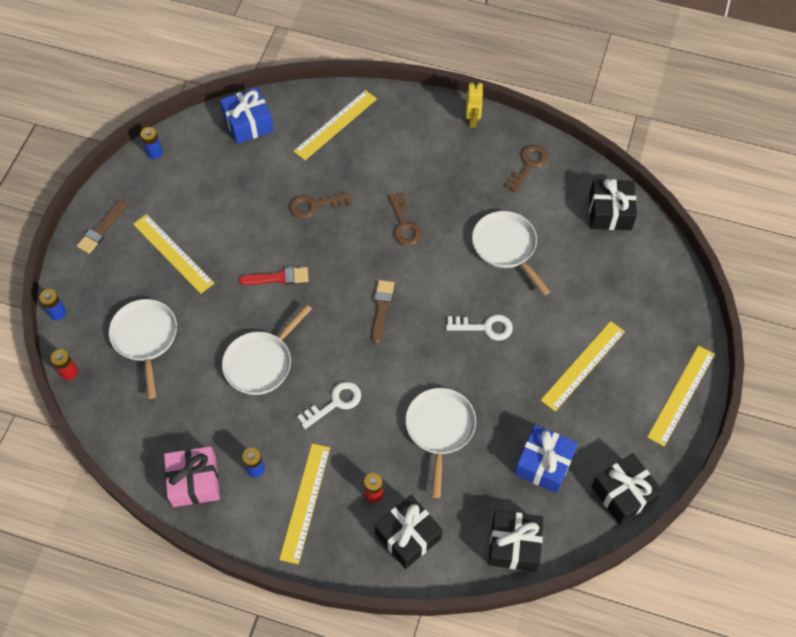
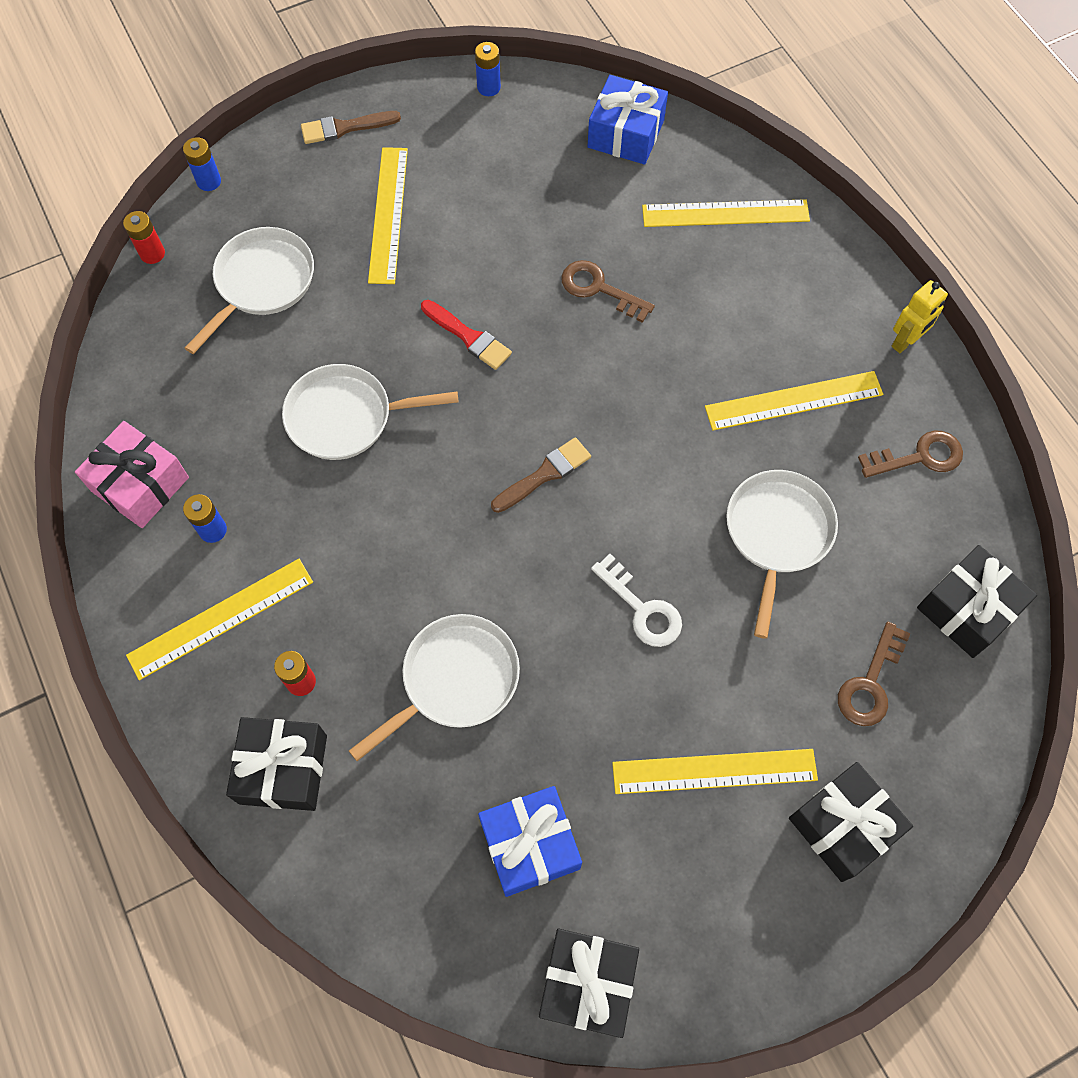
camera: 45 degrees right, 5 degrees up
(335, 403) = (374, 536): white key -> none
(404, 225) = (679, 398): brown key -> brown key (870, 683)
(514, 545) = (386, 906): black gift -> black gift (843, 826)
(681, 395) = (805, 935): yellow ruler -> yellow ruler (793, 400)

